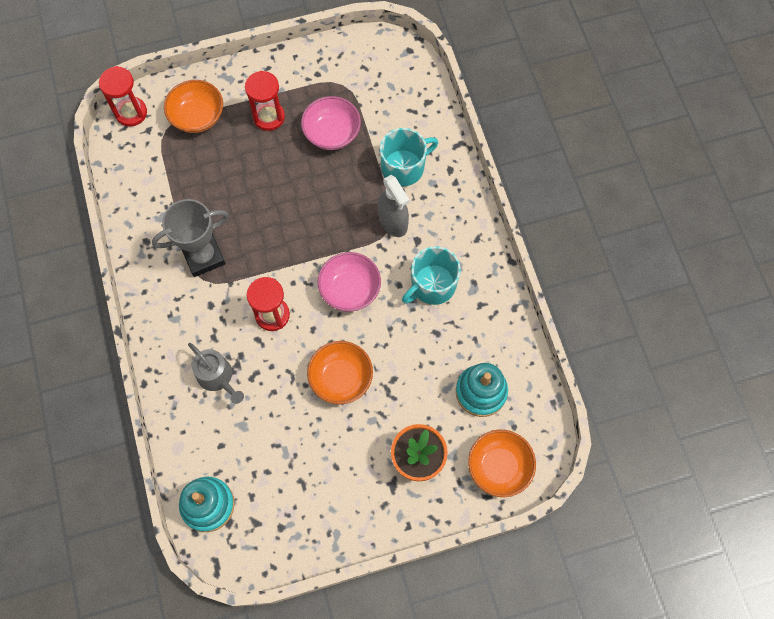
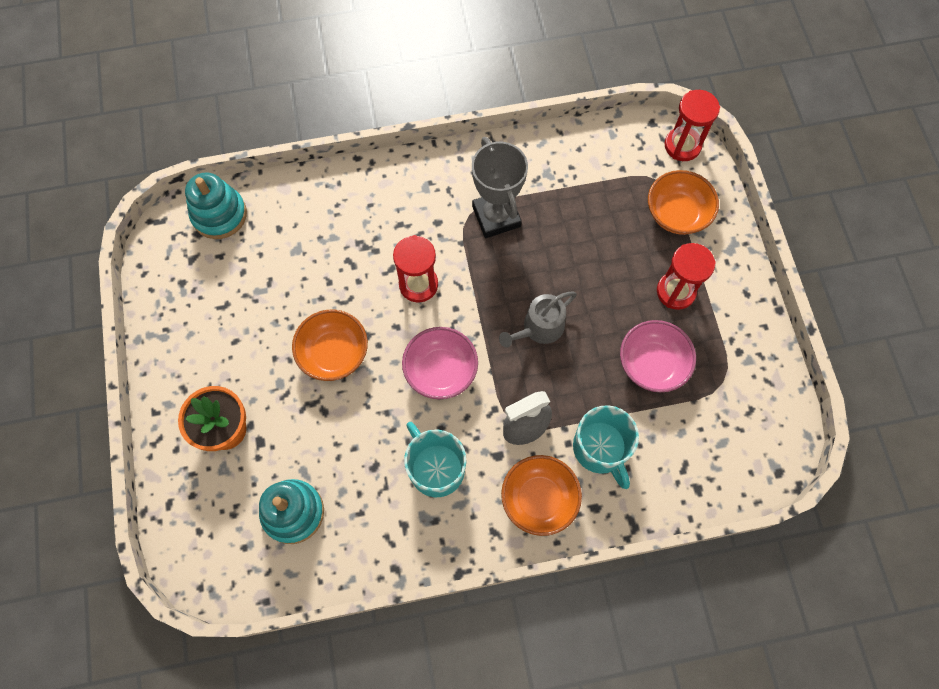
camera: 95 degrees right, 0 degrees up
(217, 377) = (353, 227): grey watering can -> grey watering can (539, 328)
(499, 467) = (199, 523): orange bowl -> orange bowl (539, 499)

